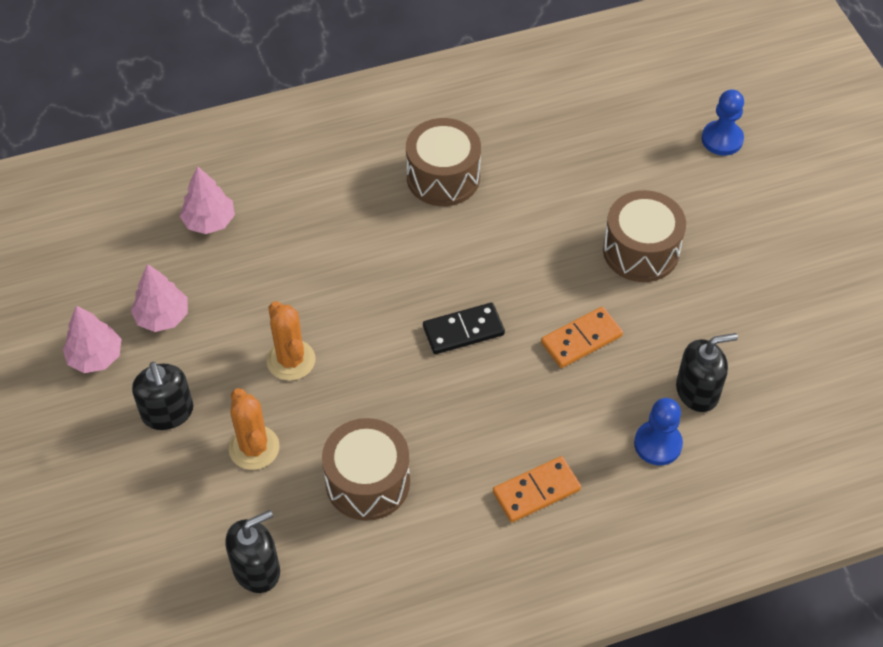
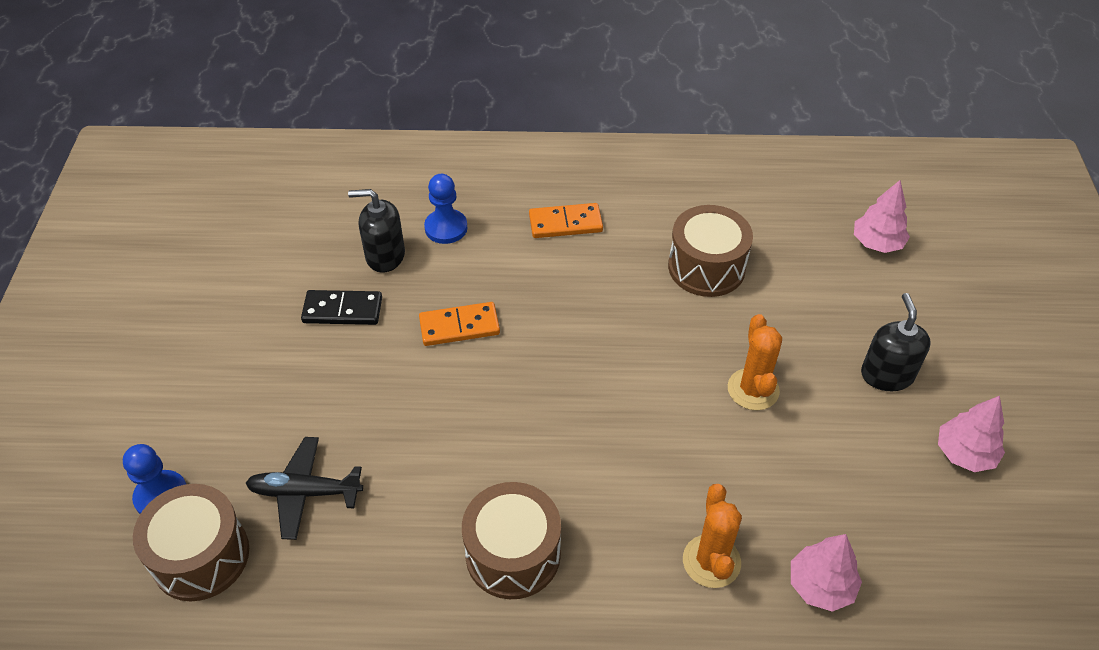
camera: 160 degrees left, 5 degrees down
(162, 316) = (887, 477): pink tree -> pink tree (876, 243)
(254, 448) = (804, 321): orange cactus -> orange cactus (711, 561)
(257, 569) = (817, 232): black soap dispenser -> none
(463, 331) = (568, 367): black domino -> black domino (342, 310)
(620, 172) = (305, 492): none -> black plane
(641, 251) = (346, 393): brown drum -> brown drum (201, 556)

